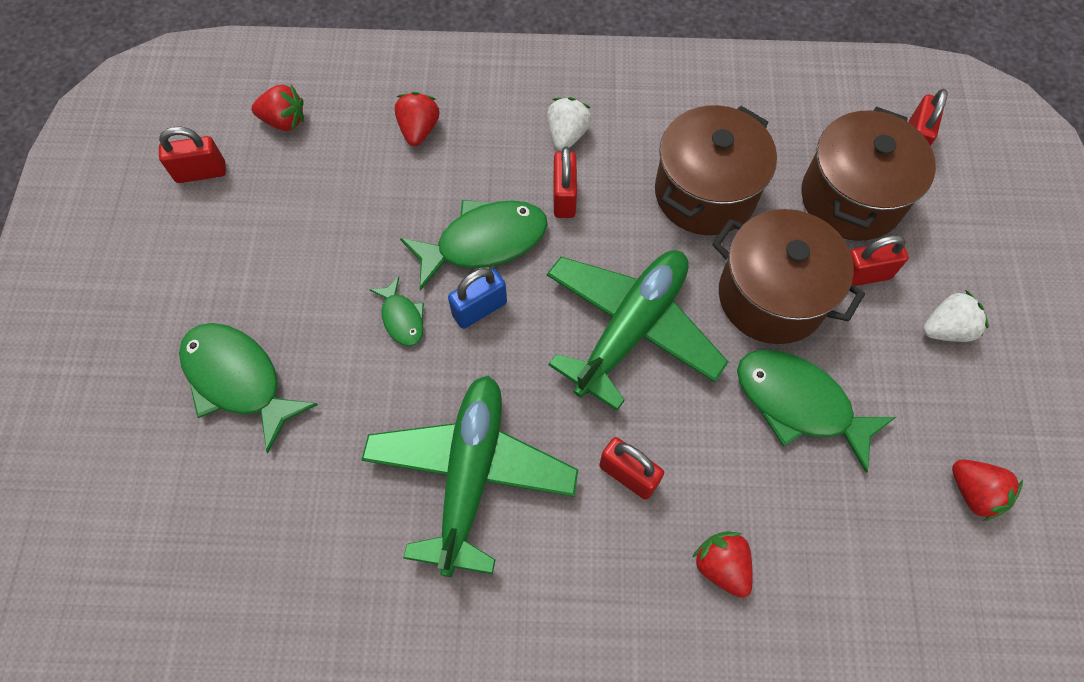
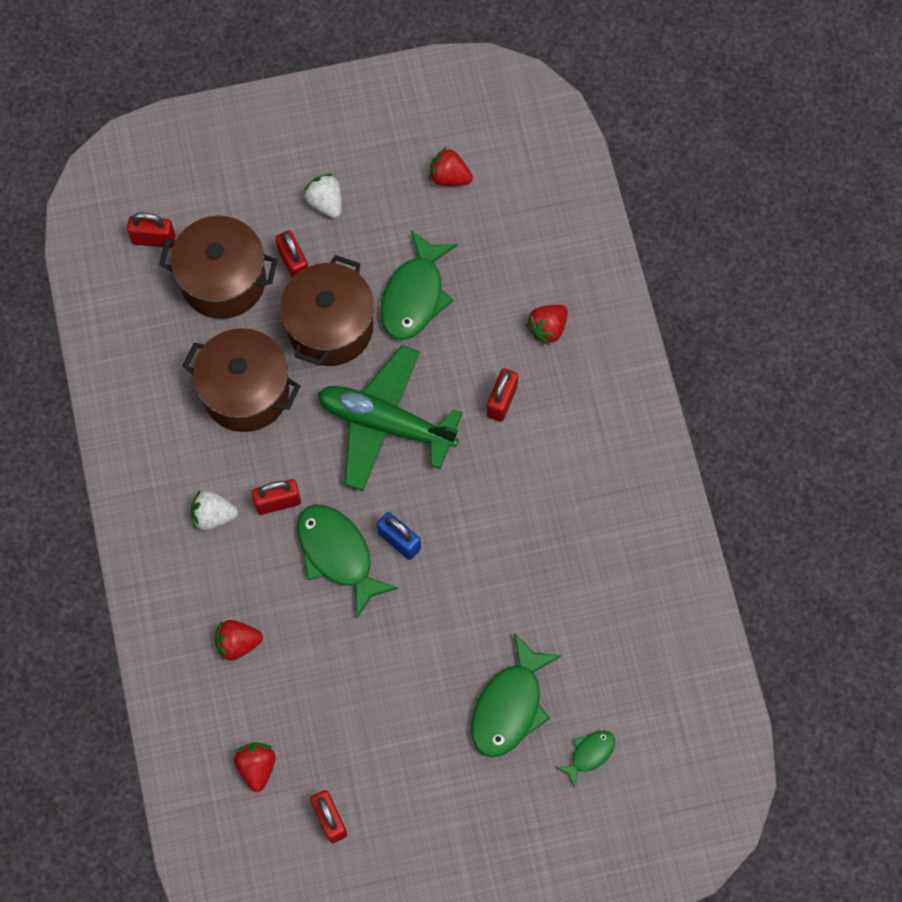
camera: 105 degrees left, 5 degrees up
(402, 318) = (423, 598): green fish -> green fish (589, 754)
(470, 475) = (533, 509): green plane -> none
(974, 493) = (449, 177): red strawberry -> red strawberry turned 105 degrees counterclockwise

